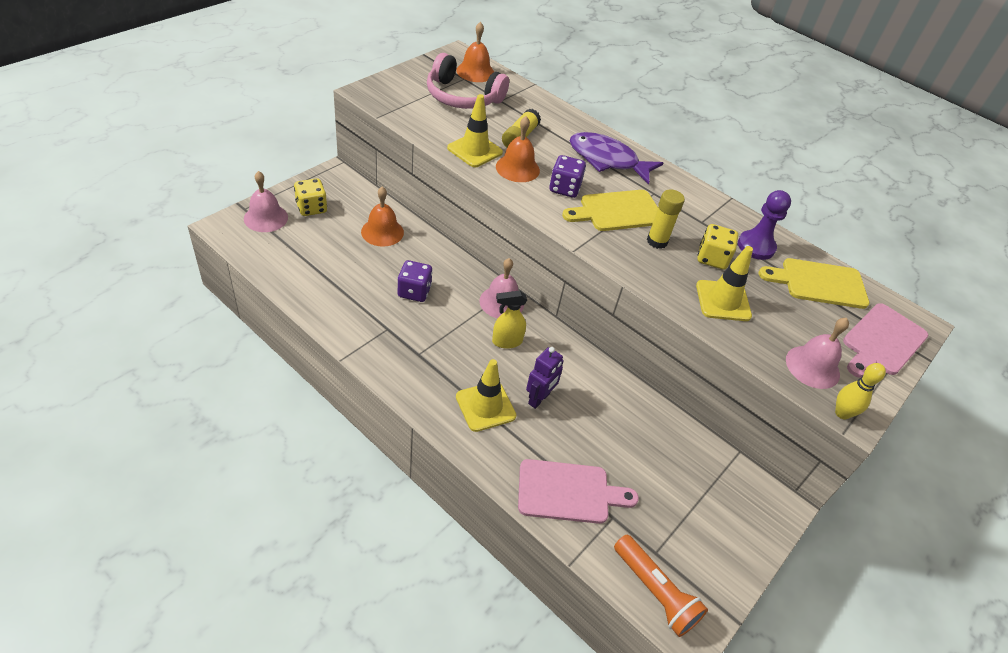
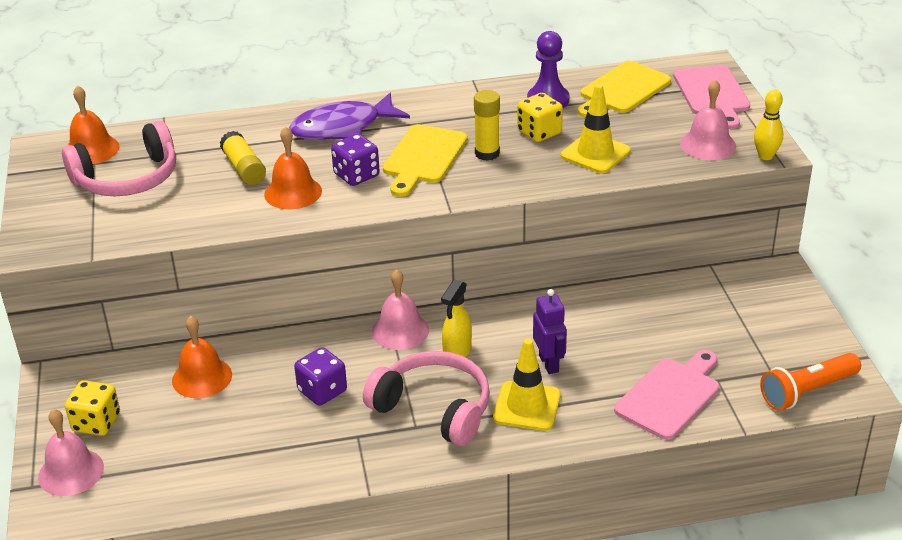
camera: 45 degrees left, 10 degrees down
(442, 355) = (433, 409): none -> pink headphones
(475, 150) = (232, 209): yellow traffic cone -> none
(655, 592) = (807, 391): orange flashlight -> orange flashlight turned 150 degrees clockwise

